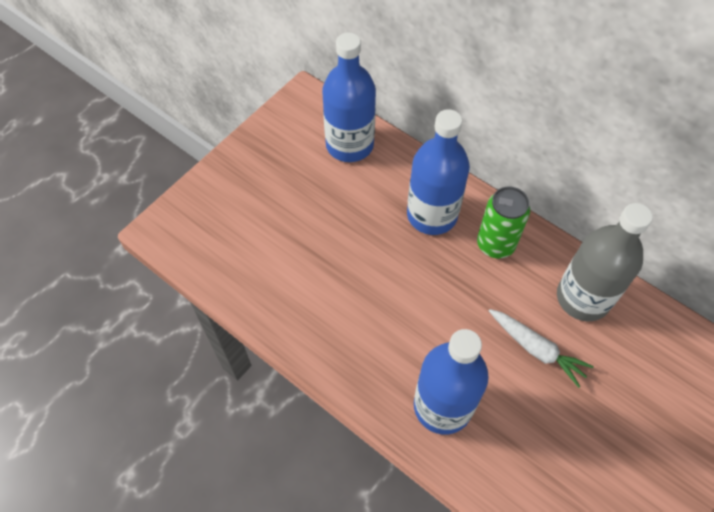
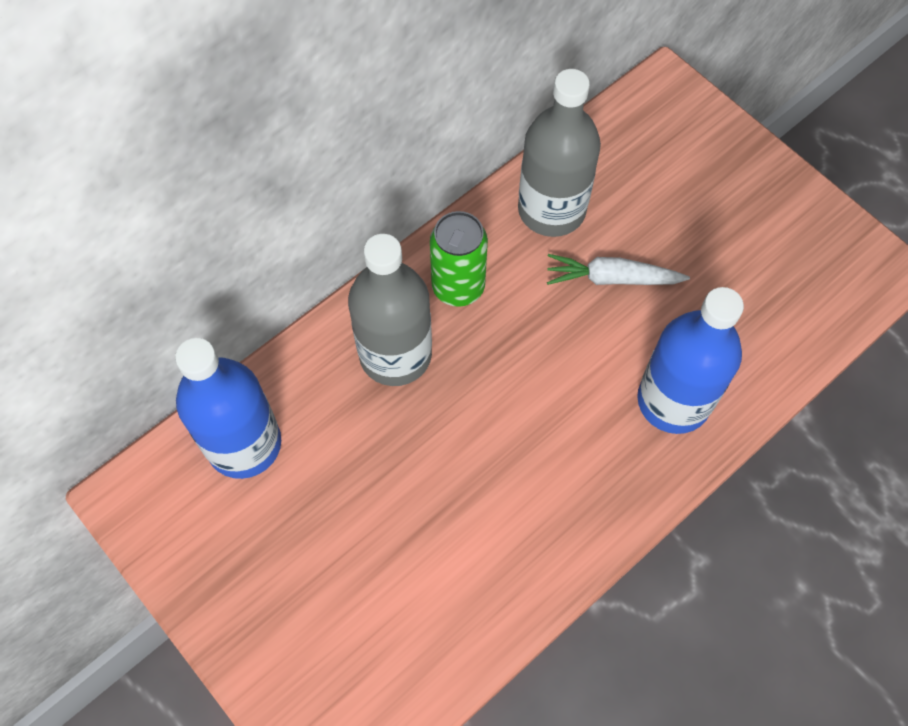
camera: 80 degrees left, 5 degrees up
(432, 215) = (395, 354): blue bottle -> grey bottle
(536, 349) = (612, 278): white carrot -> white carrot turned 135 degrees counterclockwise

